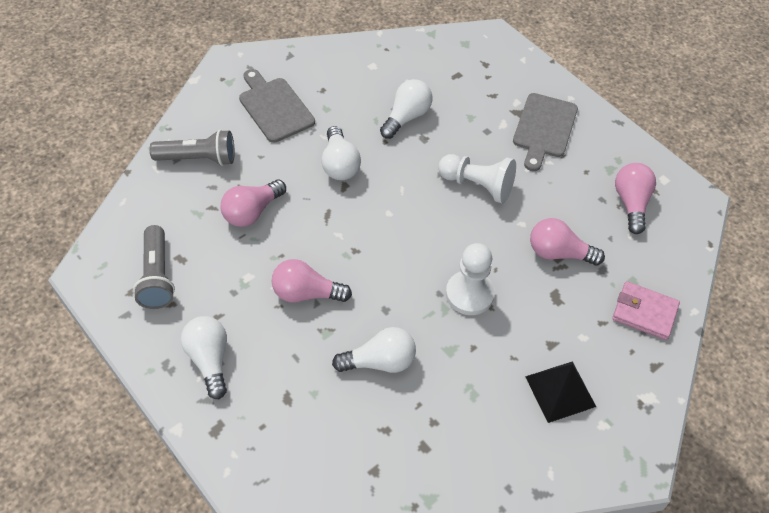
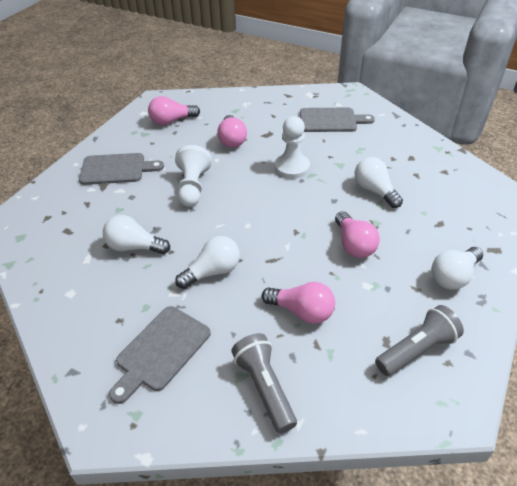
camera: 110 degrees left, 10 degrees down
(560, 391) = (331, 120): black pyramid -> grey cutting board
(644, 312) = (255, 103): pink wallet -> none

